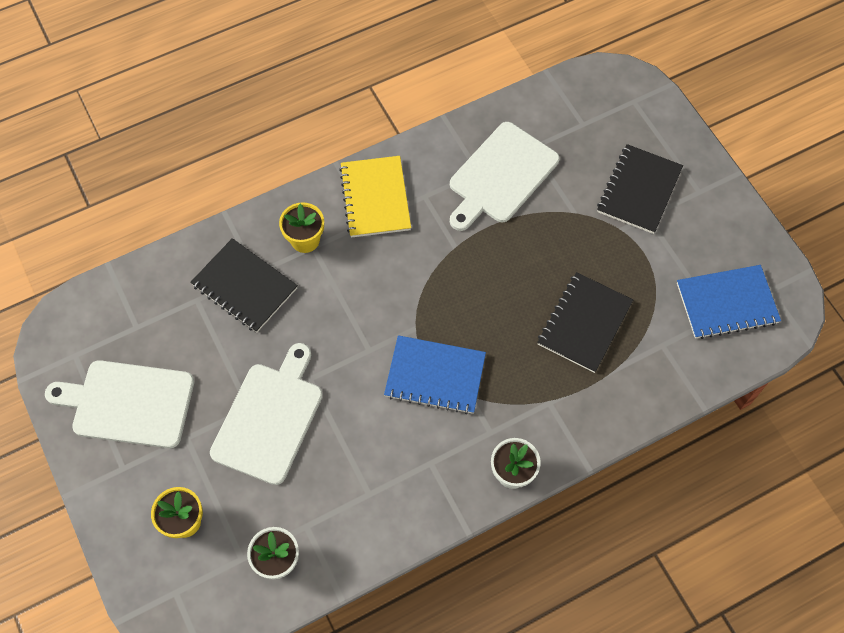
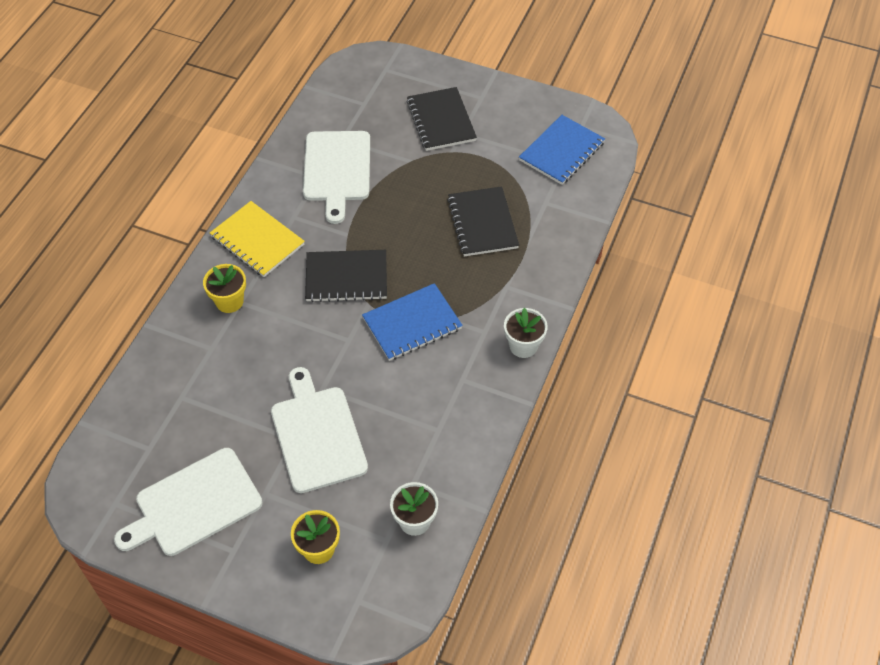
camera: 40 degrees left, 10 degrees down
(244, 287) = (211, 363): black notebook -> black notebook (346, 277)

